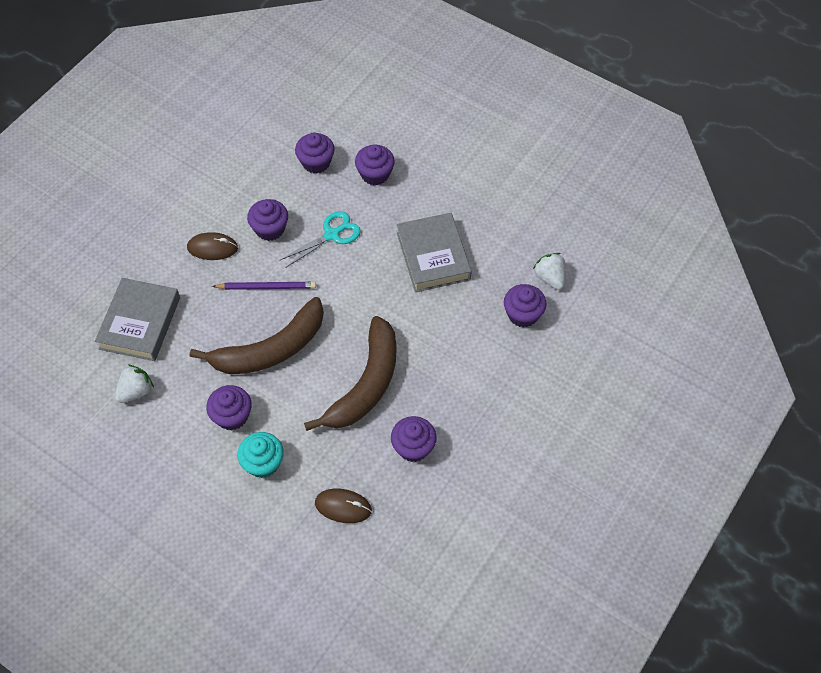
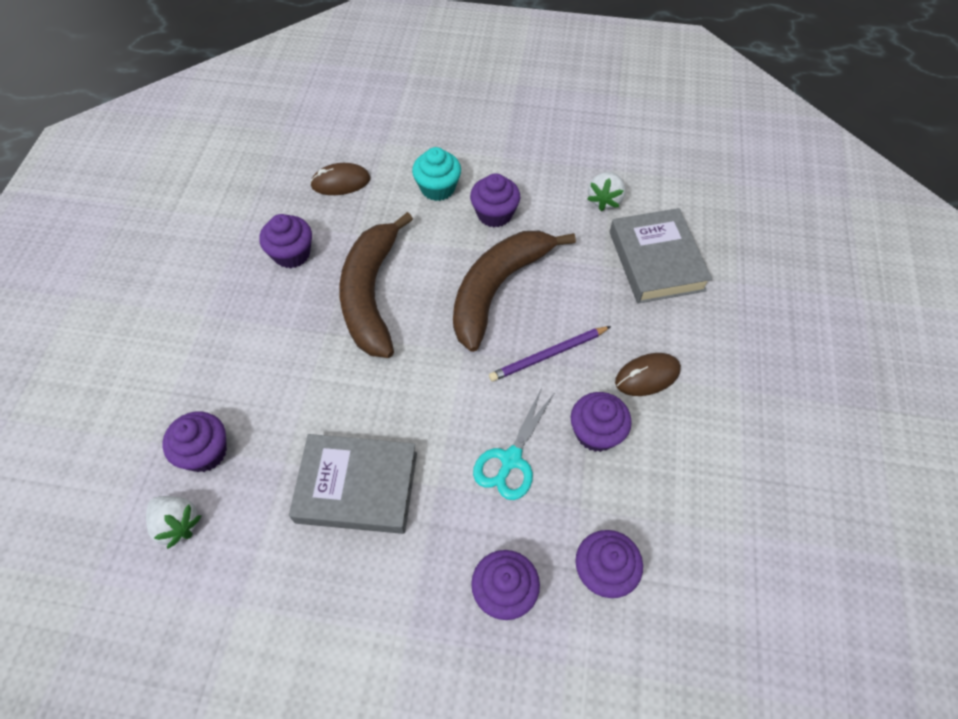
camera: 155 degrees right, 0 degrees up
(433, 256) = (357, 487): grey book -> grey book turned 45 degrees counterclockwise

